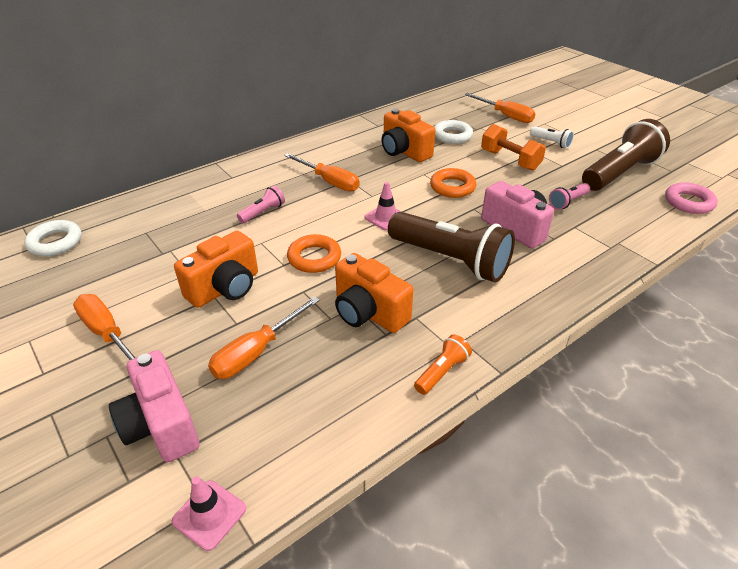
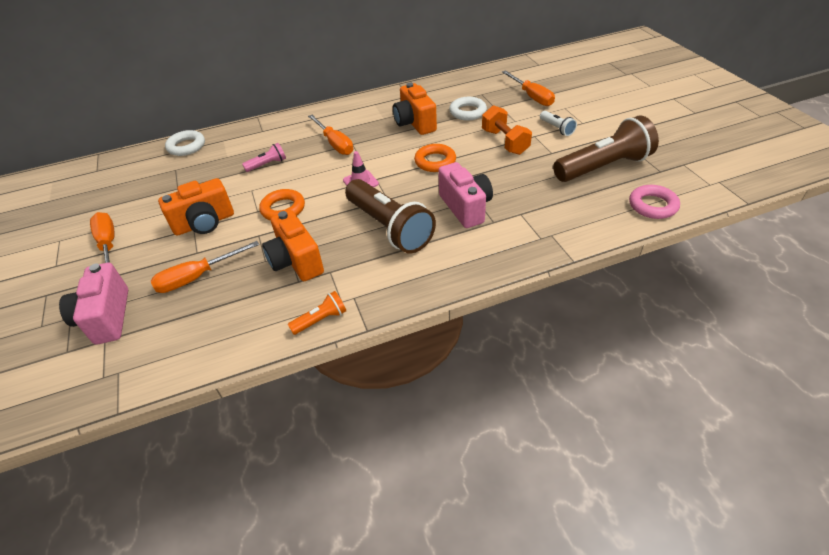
camera: 20 degrees right, 5 degrees up
(55, 242) = (112, 169): white ring -> white ring (186, 146)
(209, 514) = (101, 386): pink traffic cone -> none
(567, 202) = (531, 189): pink flashlight -> none

